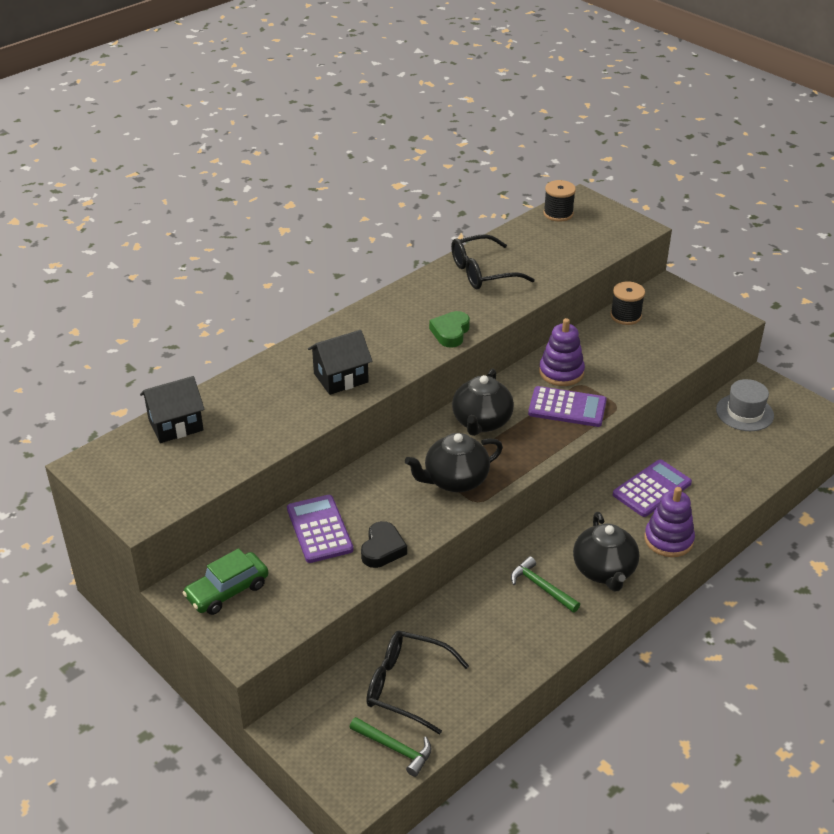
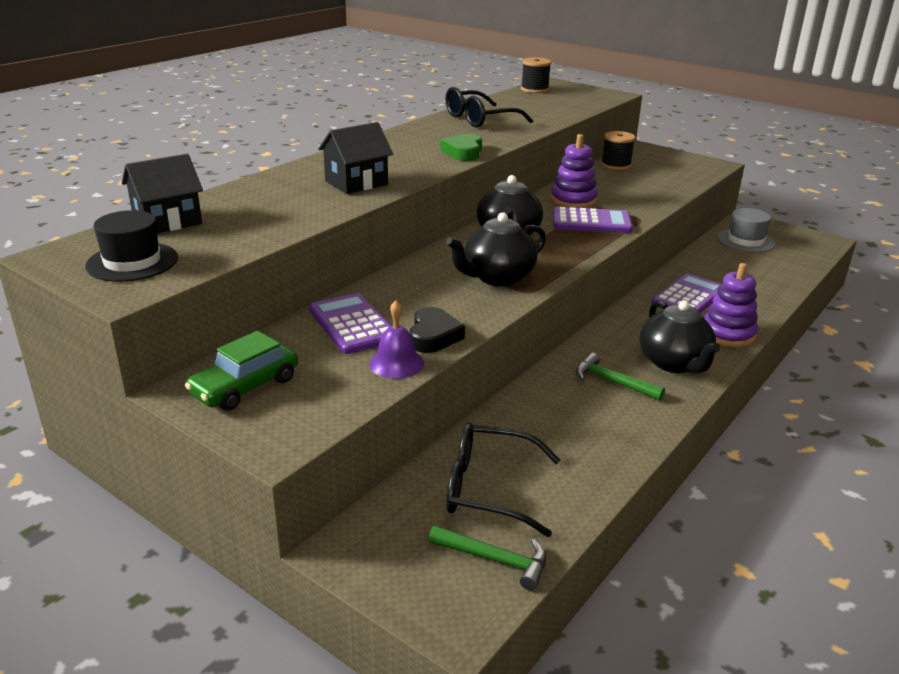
camera: 10 degrees left, 10 degrees down
(147, 478) = (132, 262): none -> black hat
(346, 577) = (396, 363): none -> purple bell

